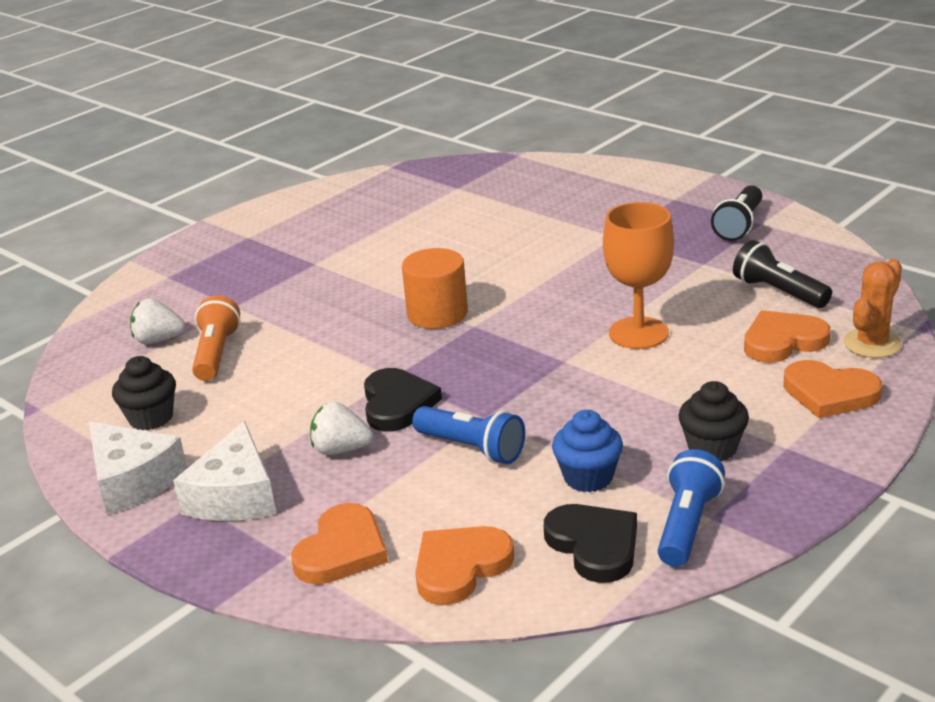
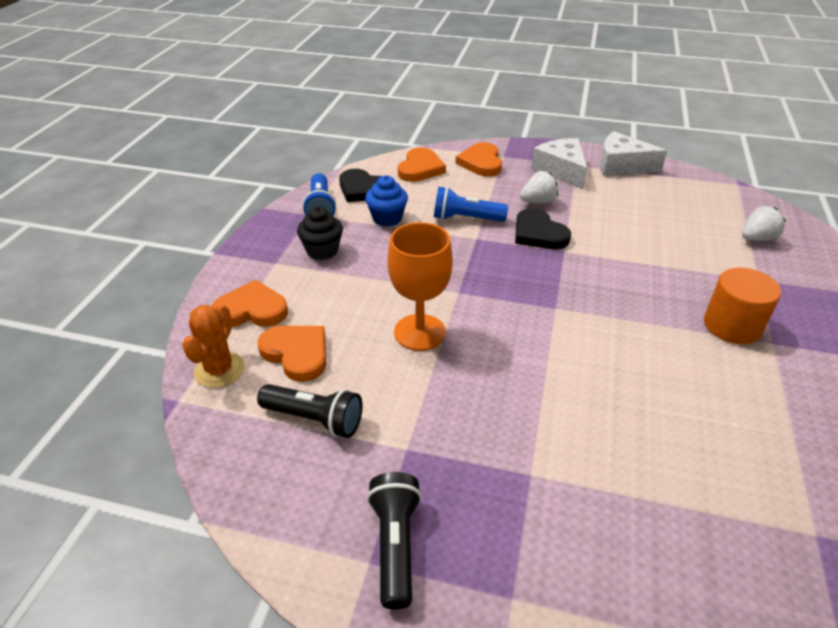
camera: 150 degrees right, 10 degrees up
(151, 418) = (668, 193): black cupcake -> none
(216, 354) = (701, 238): orange flashlight -> none
(437, 314) = (596, 311): orange cylinder -> orange cylinder (732, 326)
(783, 341) = (296, 353): orange heart -> orange heart turned 90 degrees counterclockwise

